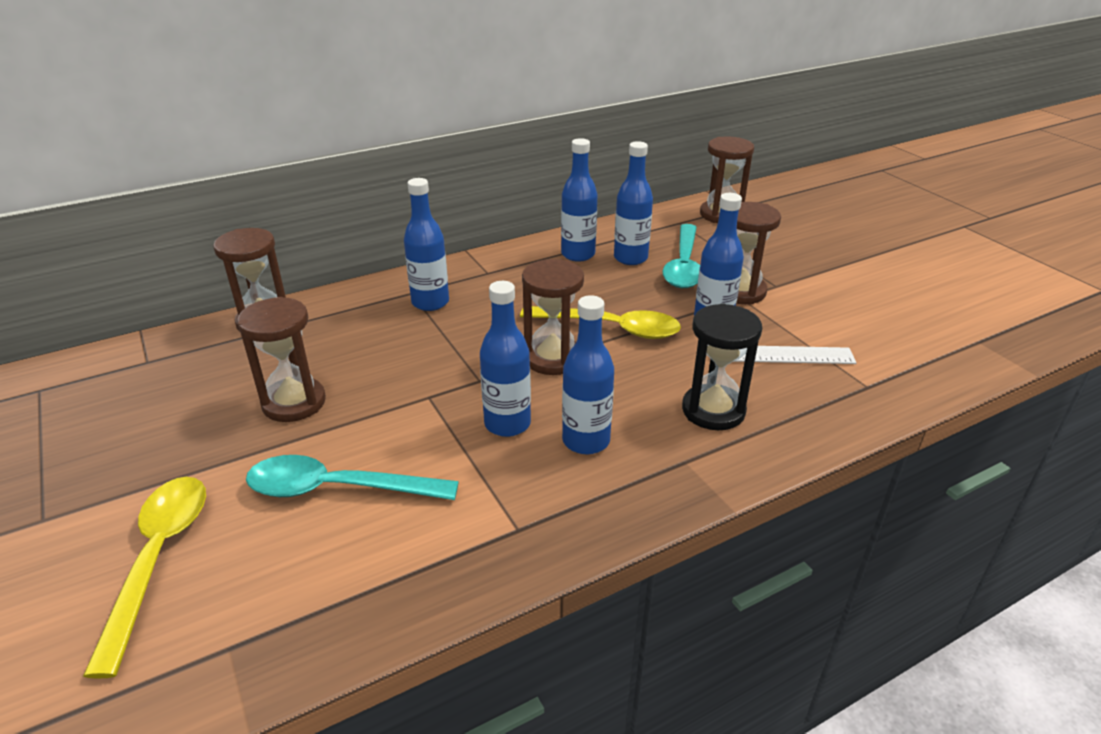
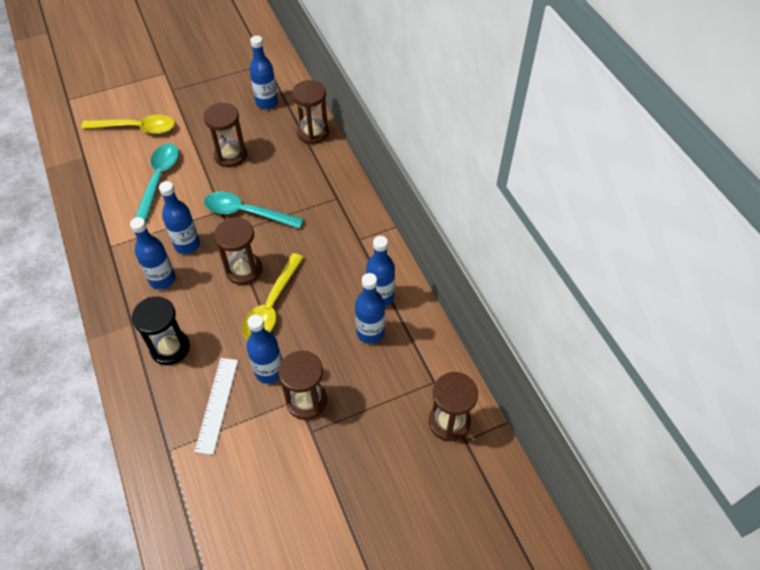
camera: 95 degrees right, 20 degrees up
(430, 302) = (322, 208): blue bottle -> blue bottle (267, 103)
(683, 266) = (353, 369): turquoise spoon -> turquoise spoon (246, 212)

